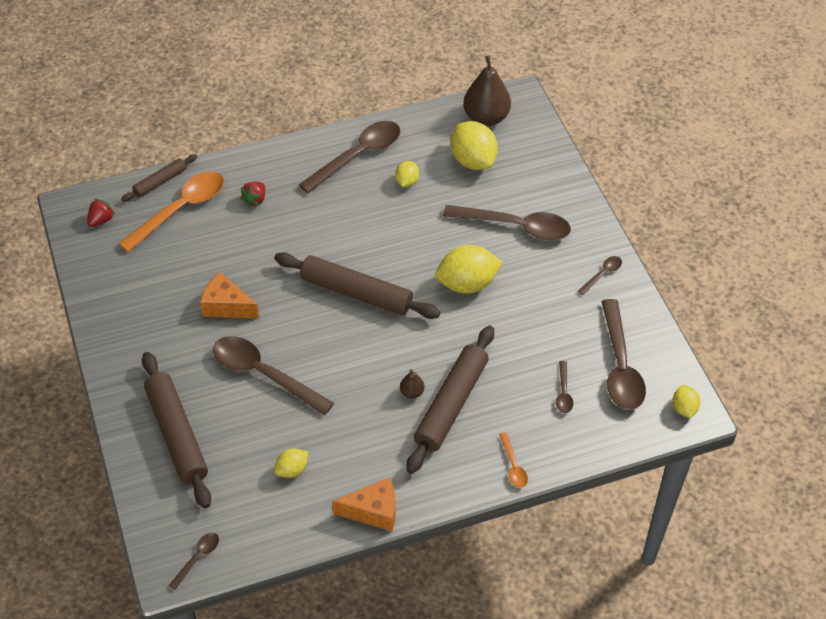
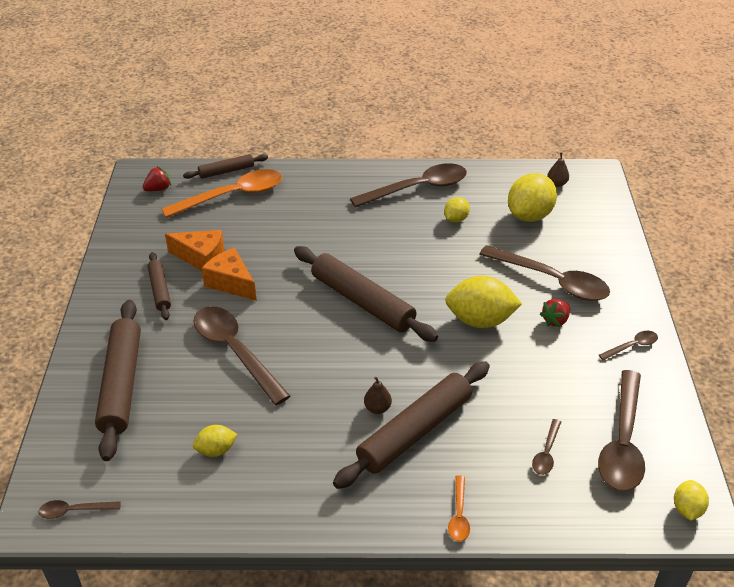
camera: 20 degrees right, 10 degrees down
(162, 332) = (160, 290): none -> brown rolling pin
(198, 557) = (74, 511): brown spoon -> brown spoon turned 150 degrees counterclockwise
(255, 200) = (304, 203): red strawberry -> red strawberry (555, 320)
(373, 511) = (280, 518): orange cheese -> orange cheese (201, 258)
(473, 160) = (529, 215): yellow lemon -> yellow lemon turned 45 degrees clockwise
(486, 118) = (557, 184): brown pear -> brown pear, size x0.45

